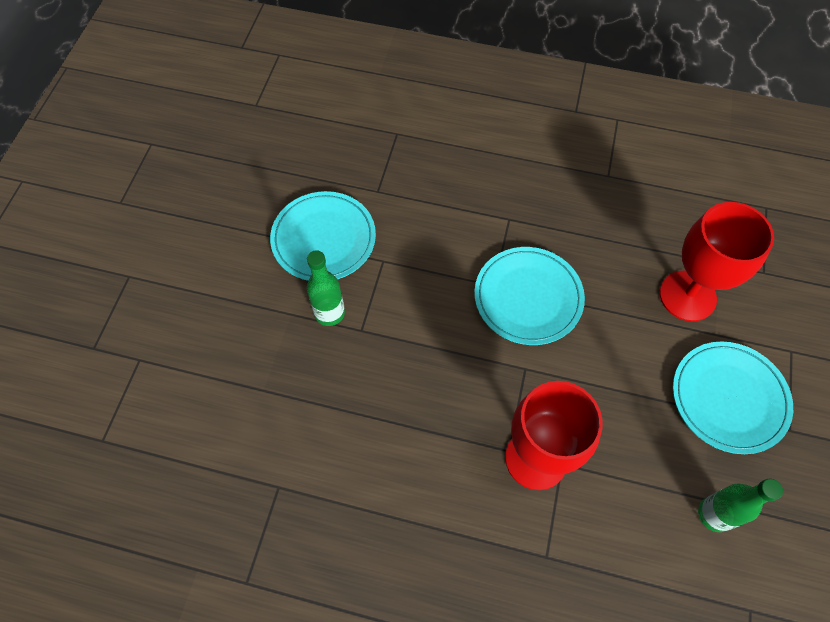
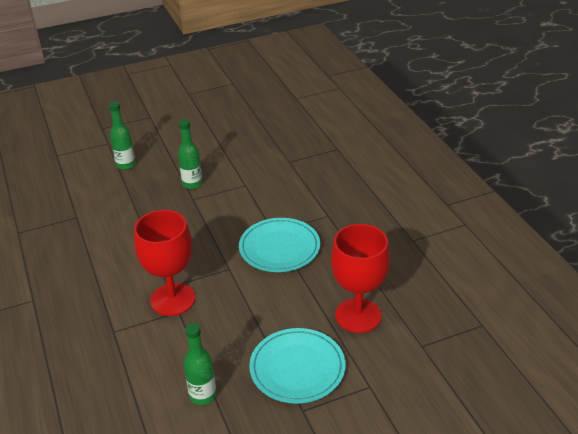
camera: 55 degrees right, 25 degrees down
(215, 365) = (126, 165): none -> green bottle
(323, 239) = (236, 159): turquoise plate -> none

